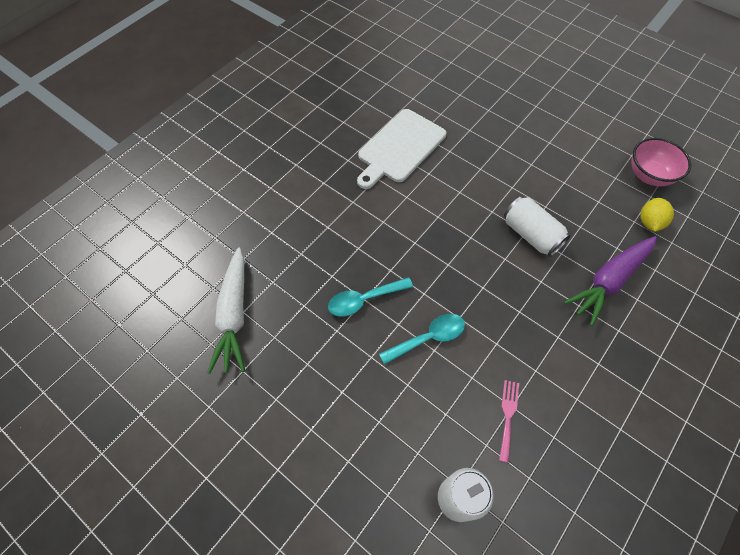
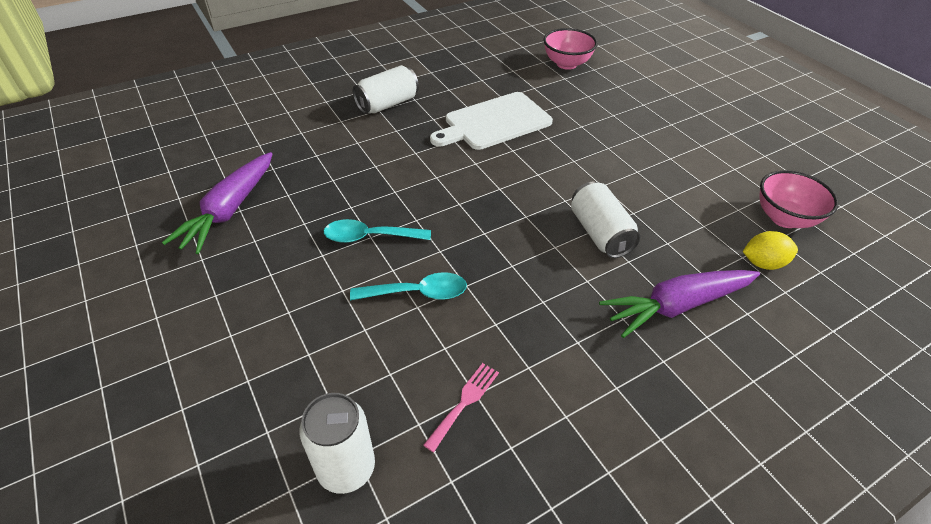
camera: 20 degrees right, 15 degrees down
(234, 314) = (230, 210): white carrot -> purple carrot
(300, 155) = (387, 104): none -> white can
(426, 62) = (566, 64): none -> pink bowl
(649, 222) = (762, 263): yellow lemon -> yellow lemon turned 45 degrees clockwise

